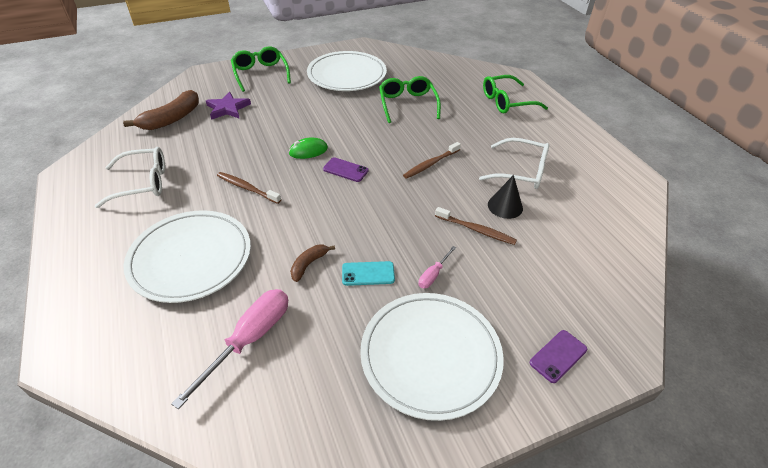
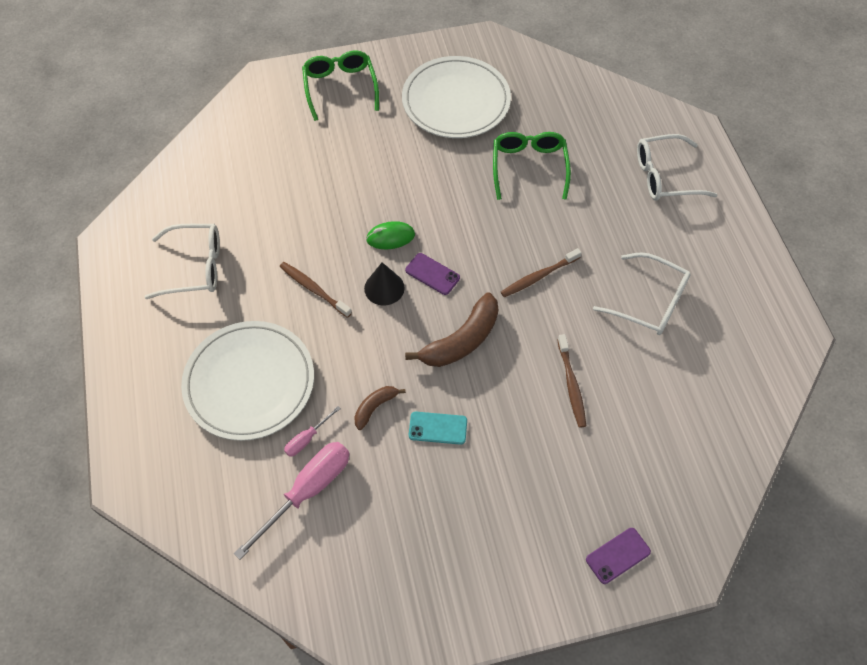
camera: 10 degrees right, 15 degrees up
(171, 119) = (225, 162): brown banana -> brown banana (461, 340)
(228, 108) = (295, 151): purple star -> none
(430, 356) = (486, 536): white plate -> none
(433, 274) = (509, 439): pink screwdriver -> pink screwdriver (307, 438)
(476, 230) = (571, 384): brown toothbrush -> brown toothbrush turned 45 degrees clockwise
(505, 206) = (614, 354): black cone -> black cone (384, 288)
(507, 102) = (665, 176): green glasses -> white glasses

